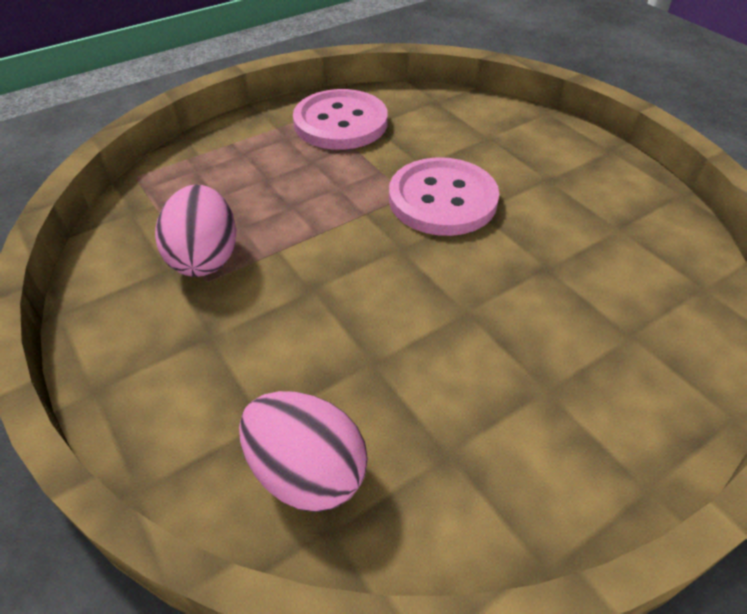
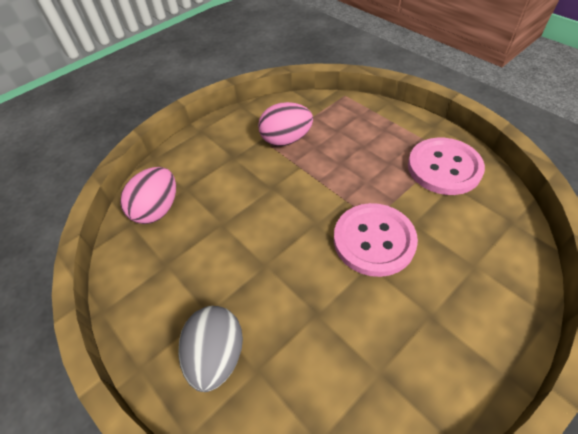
camera: 85 degrees right, 5 degrees up
(617, 378) = (217, 356): none -> grey egg

